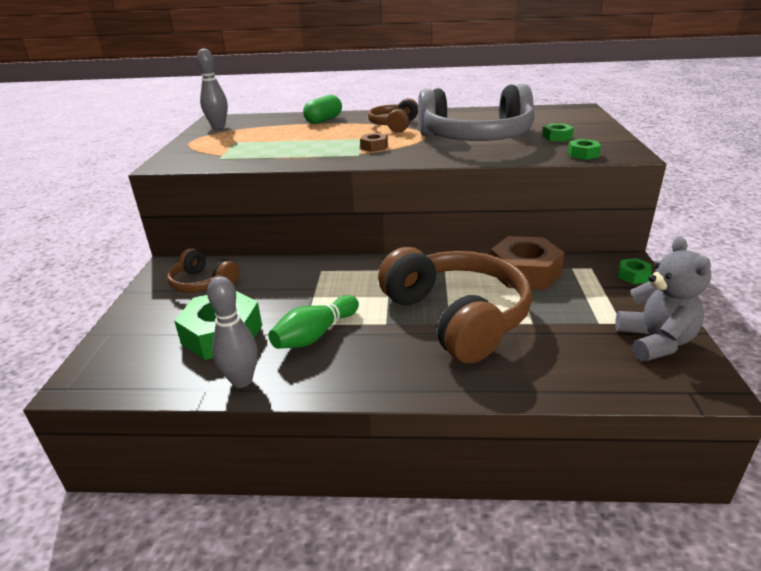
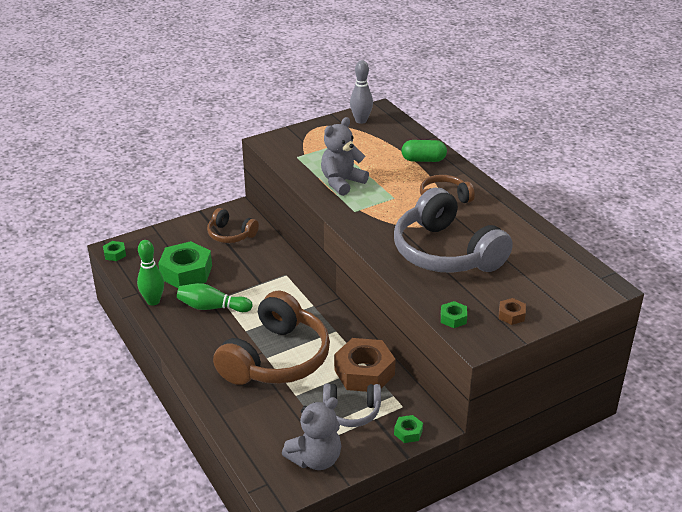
camera: 55 degrees right, 5 degrees up
(202, 283) = (231, 235): brown headphones -> brown headphones turned 60 degrees counterclockwise
(242, 380) = (153, 301): grey bowling pin -> green bowling pin
(301, 150) = (342, 182): none -> grey teddy bear
(374, 147) = (379, 211): brown nut -> brown nut (511, 315)
(557, 137) = (490, 294): green nut -> green nut (115, 254)
(583, 296) = (351, 411): none -> grey headphones

